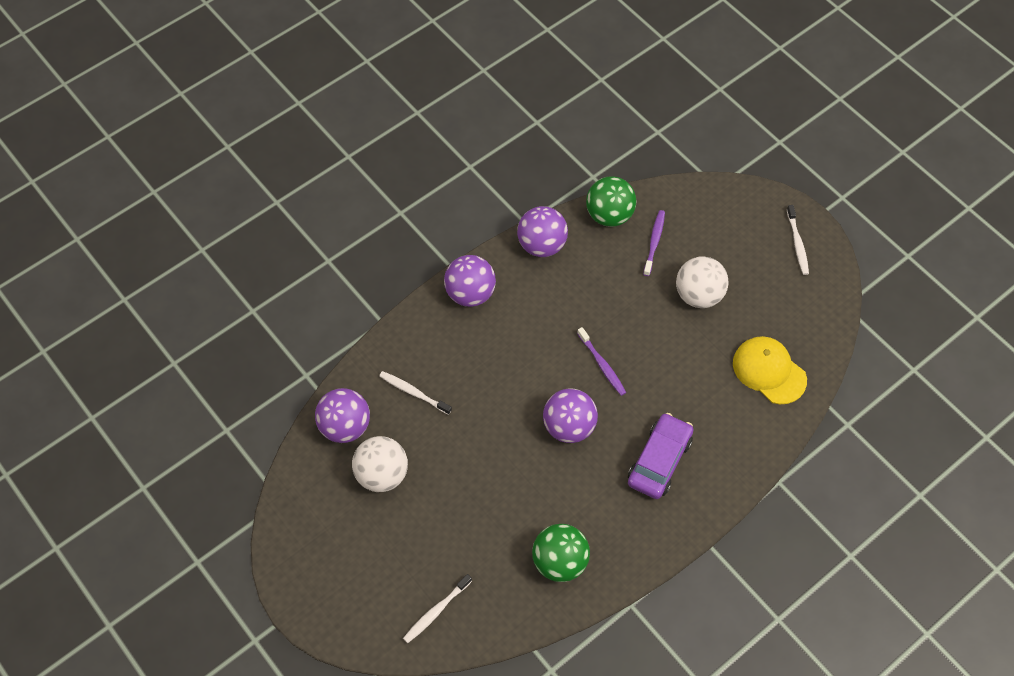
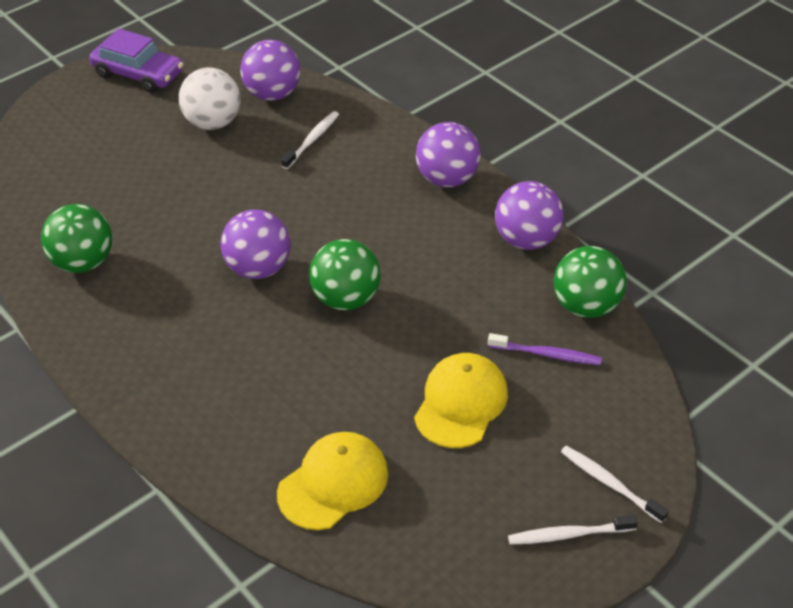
camera: 90 degrees right, 15 degrees down
(436, 611) = (49, 168): white toothbrush -> white toothbrush (610, 484)
(602, 364) = (346, 299): purple toothbrush -> green ball
(659, 461) = (202, 355): purple car -> purple car (139, 74)
(698, 295) = (461, 403): white ball -> yellow cap

